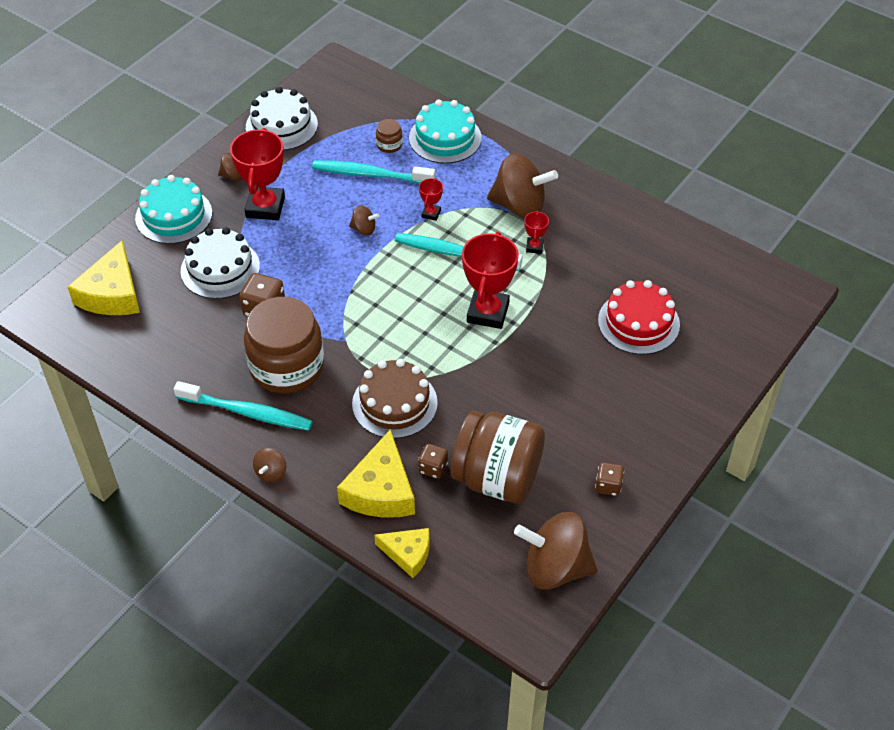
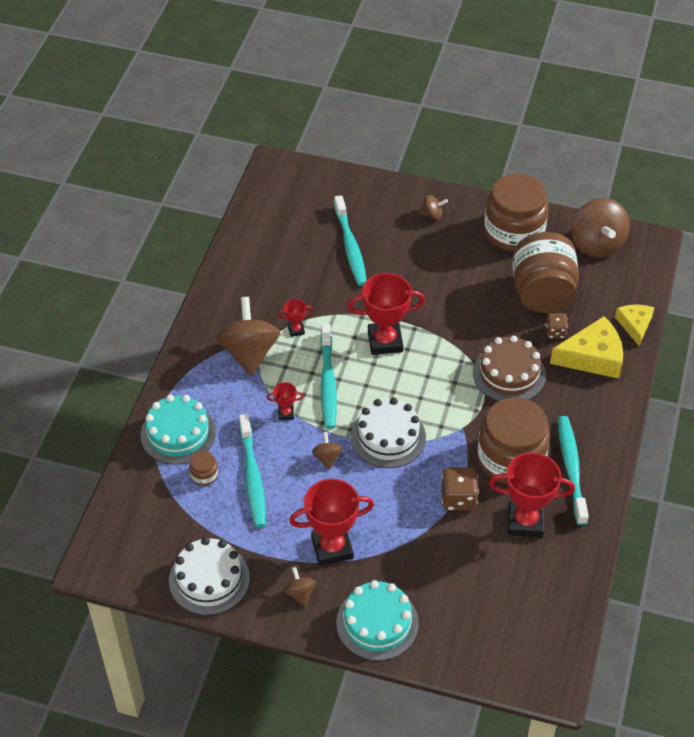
camera: 110 degrees left, 0 degrees up
(112, 293) = (499, 630): yellow cheese -> none
(209, 352) = (525, 521): none -> red trophy
(220, 269) = (427, 553): white cake -> white cake (388, 437)
(271, 473) = (617, 430): brown spinning top -> brown spinning top (432, 215)
(608, 486) = (514, 232): brown dice -> brown jar
(638, 322) = (350, 247): red cake -> turquoise toothbrush

